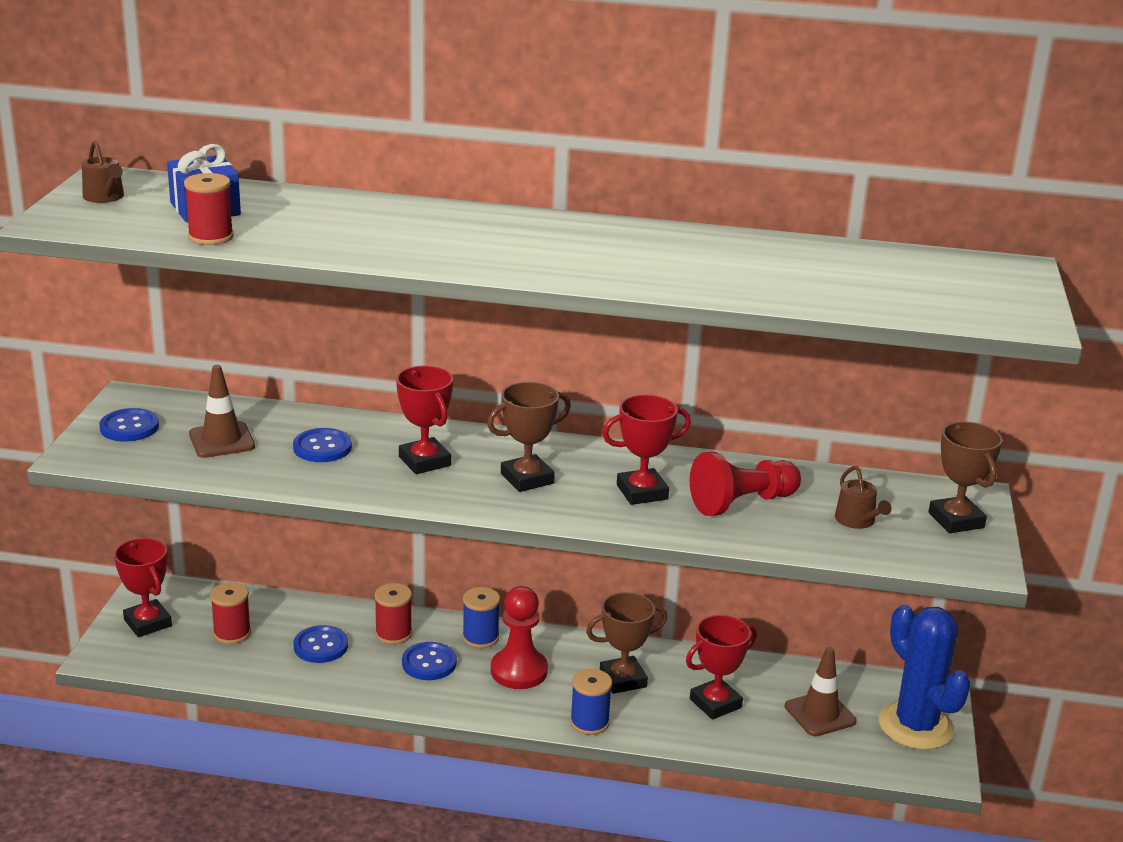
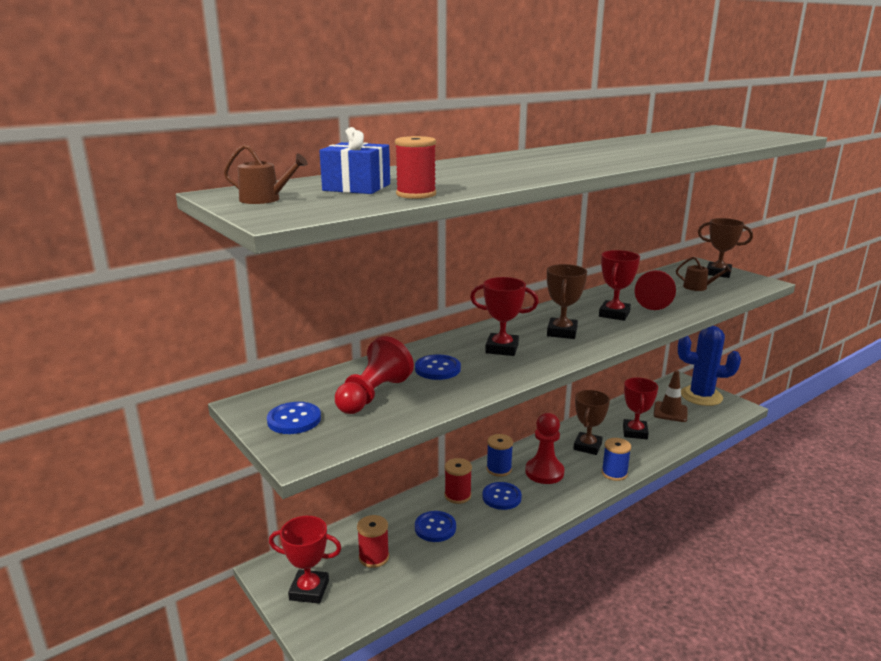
camera: 45 degrees left, 5 degrees down
(222, 440) = (373, 395): brown traffic cone -> red pawn

